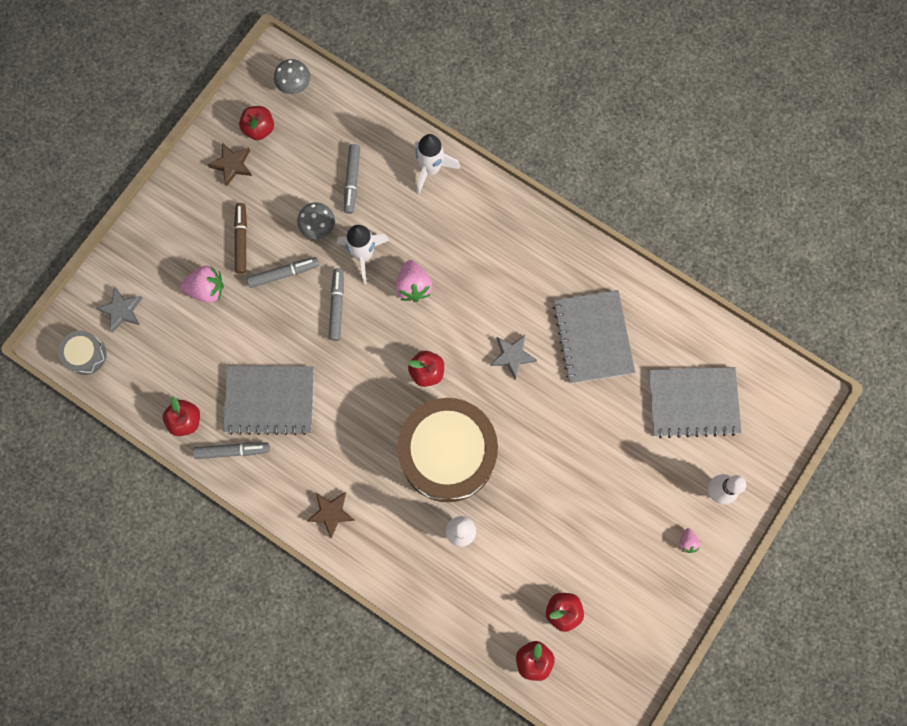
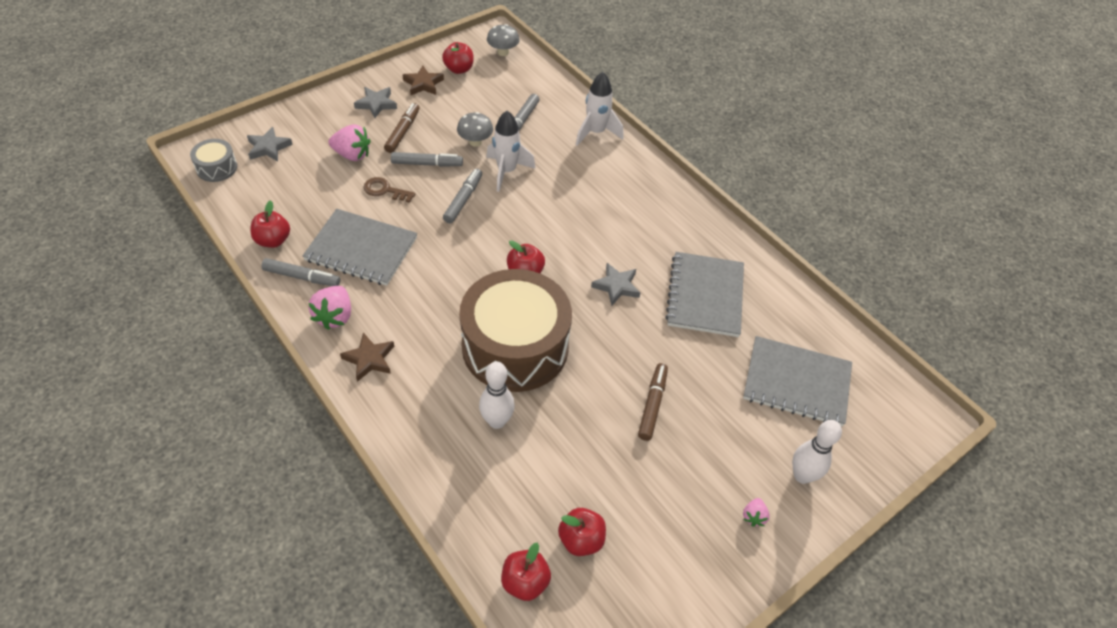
camera: 15 degrees right, 25 degrees down
(198, 212) = (376, 104): none -> grey star
(259, 322) = (385, 190): none -> brown key
(413, 286) = (542, 206): pink strawberry -> pink strawberry (335, 316)
(580, 469) = (652, 405): none -> brown marker

